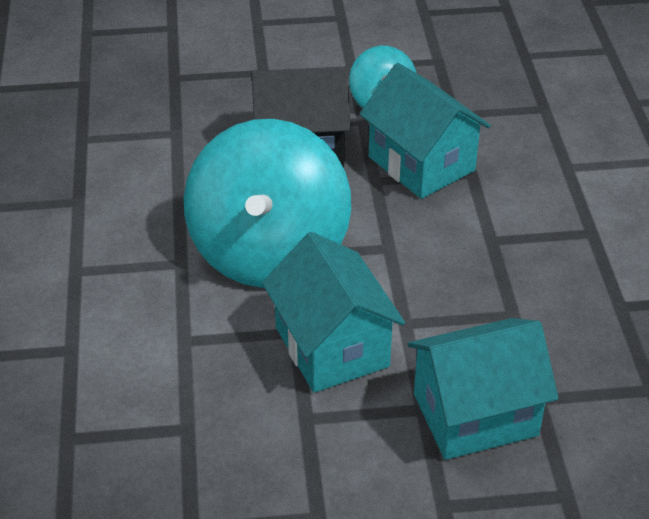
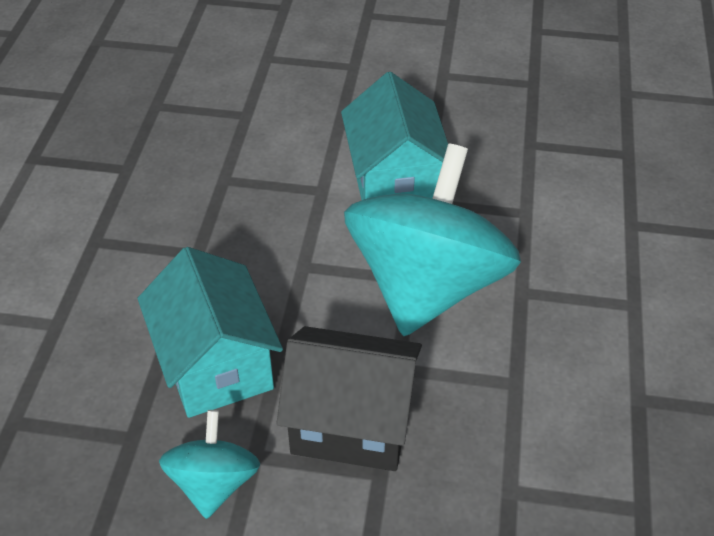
camera: 165 degrees left, 5 degrees up
(475, 415) = (301, 112): turquoise house -> none

